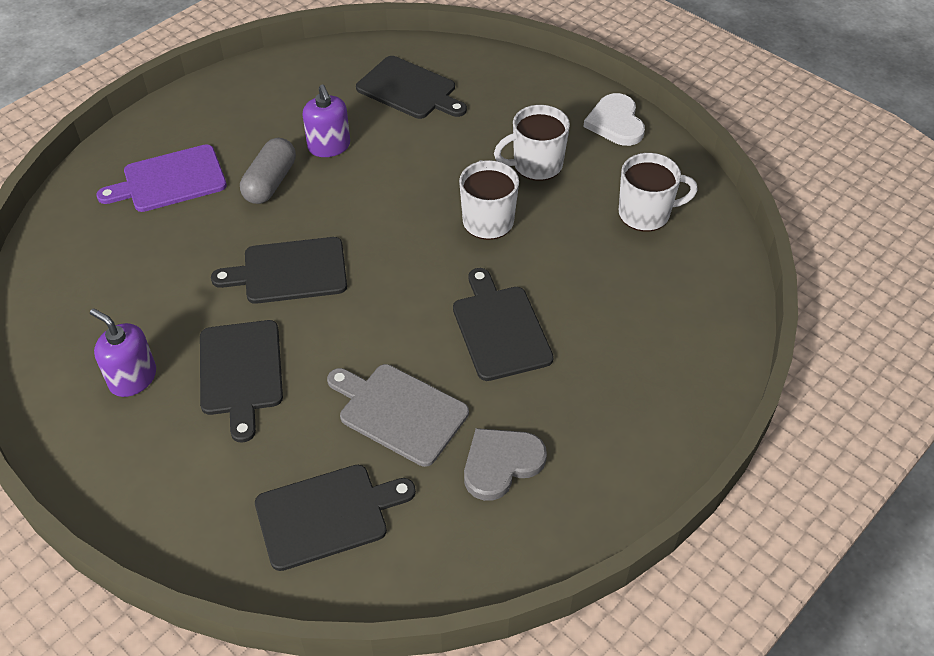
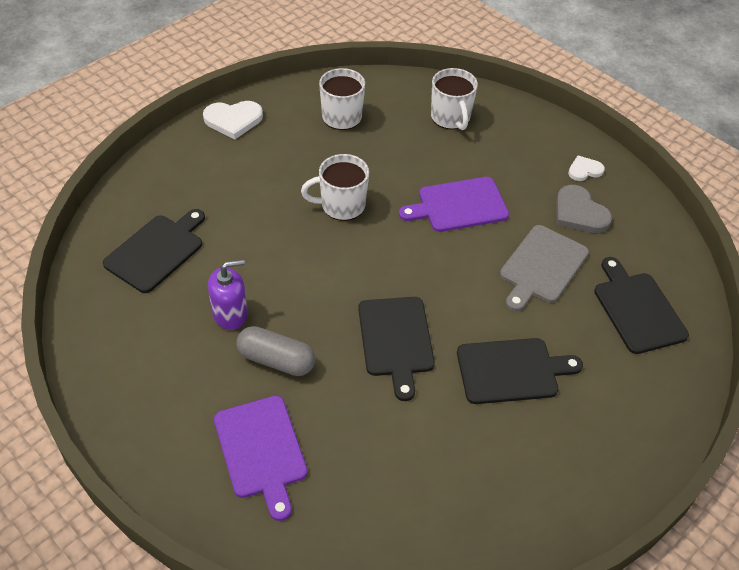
camera: 90 degrees left, 0 degrees up
(133, 378) = (524, 454): purple soap dispenser -> none
(500, 329) = (459, 205): black cutting board -> purple cutting board
(536, 165) = (278, 171): white mug -> white mug (451, 118)
(590, 478) = (584, 170): none -> white heart

